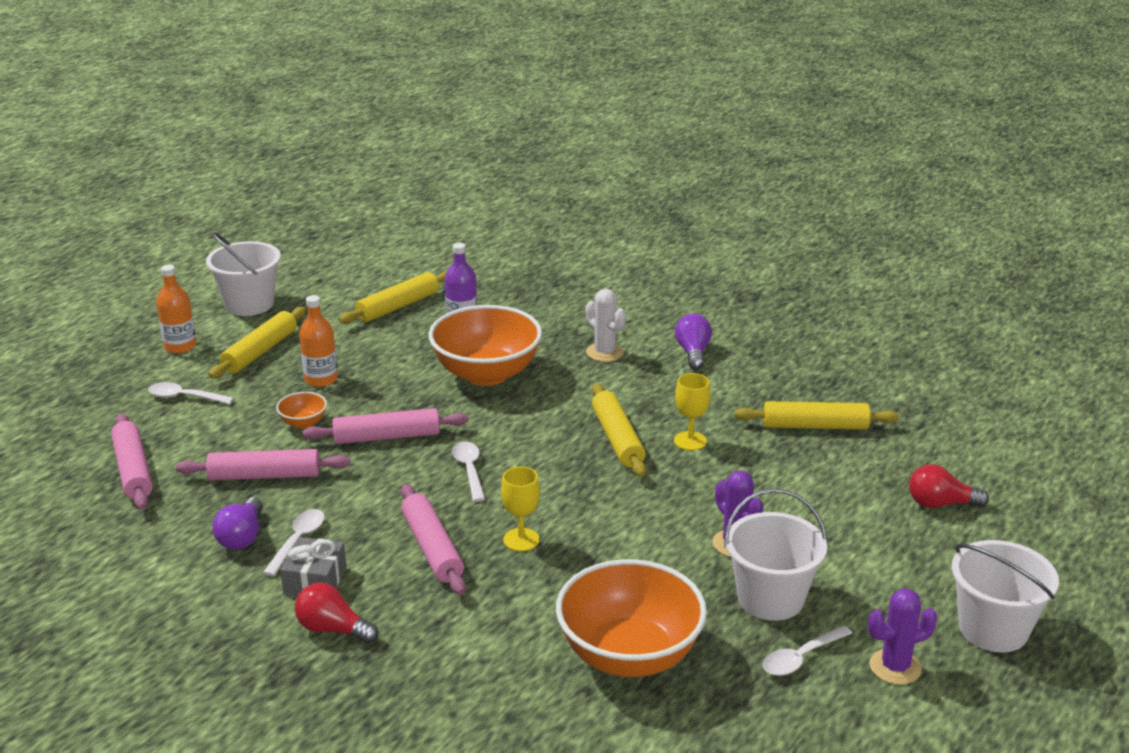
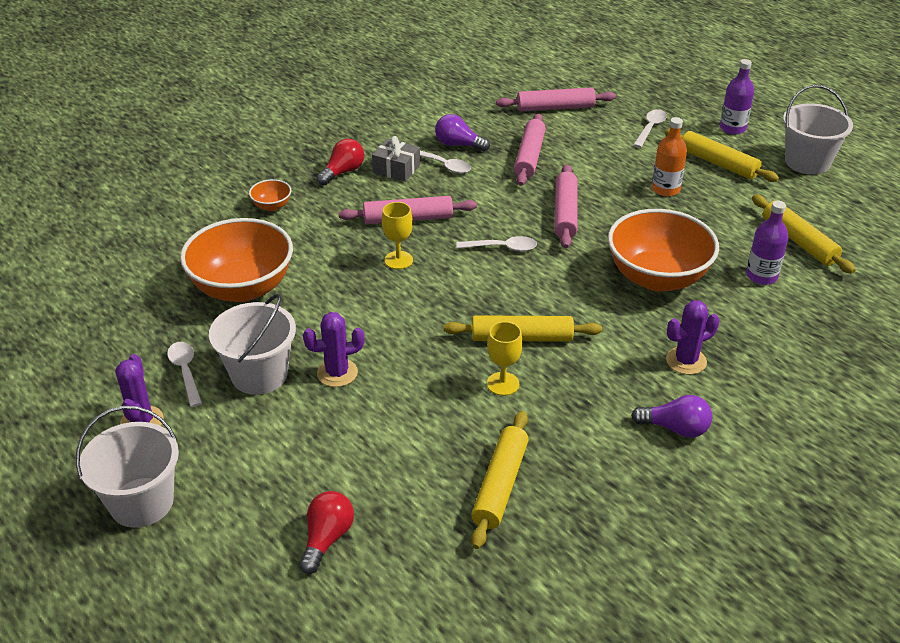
camera: 105 degrees right, 10 degrees up
(180, 346) = (732, 128): orange bottle -> purple bottle
(303, 423) = (598, 177): orange bowl -> orange bowl (272, 206)
(604, 352) = (686, 361): white cactus -> purple cactus

